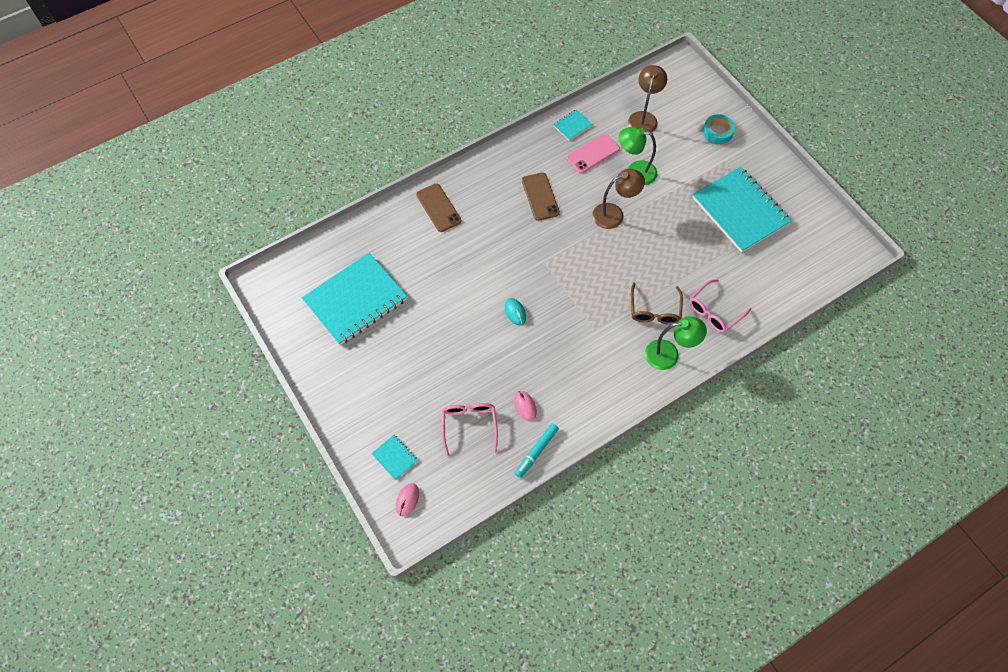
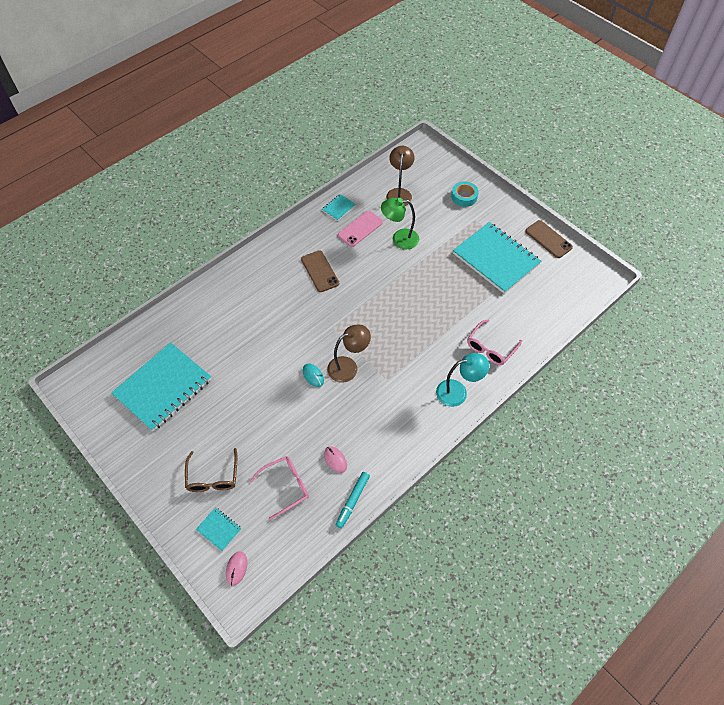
camera: 10 degrees left, 5 degrees down
(438, 208) = (230, 294): brown phone -> brown phone (548, 239)
(469, 425) = (286, 486): pink glasses -> pink glasses turned 75 degrees clockwise
(614, 214) = (388, 277): brown lamp -> brown lamp (348, 366)
(654, 310) = (438, 355): brown glasses -> brown glasses (213, 477)
(669, 354) = (458, 392): green lamp -> turquoise lamp

